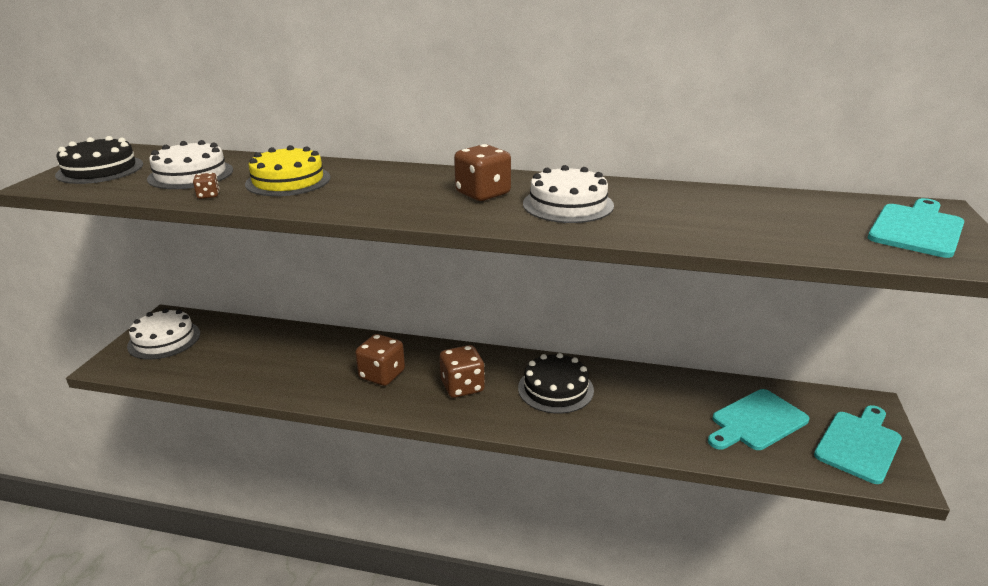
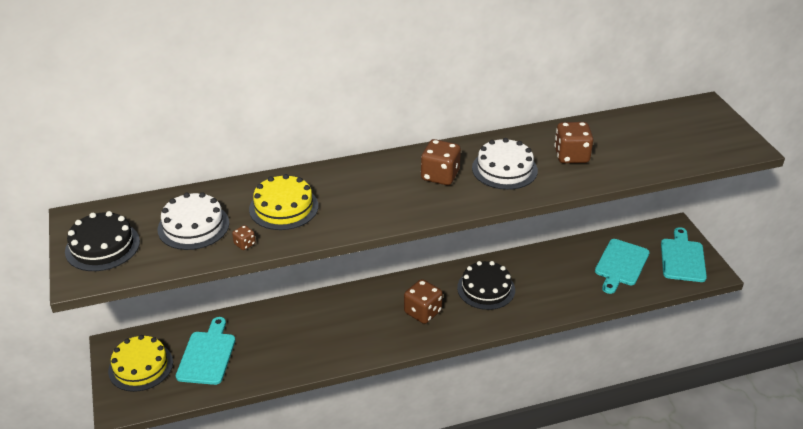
camera: 30 degrees left, 10 degrees up
(164, 340) = (140, 366): white cake -> yellow cake
(382, 375) = (356, 325): brown dice -> brown dice (571, 156)
(917, 229) = (706, 128): turquoise cutting board -> turquoise cutting board (207, 355)

